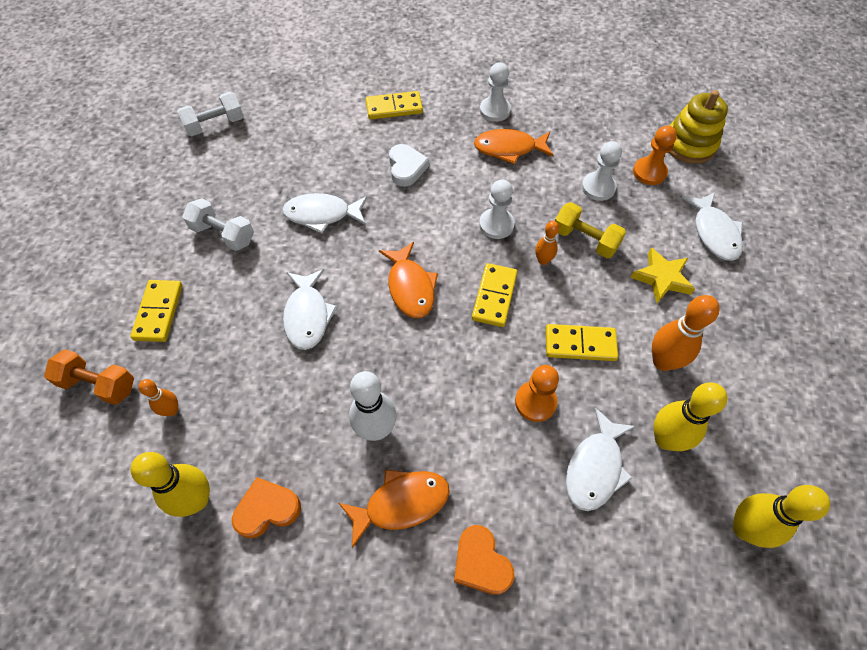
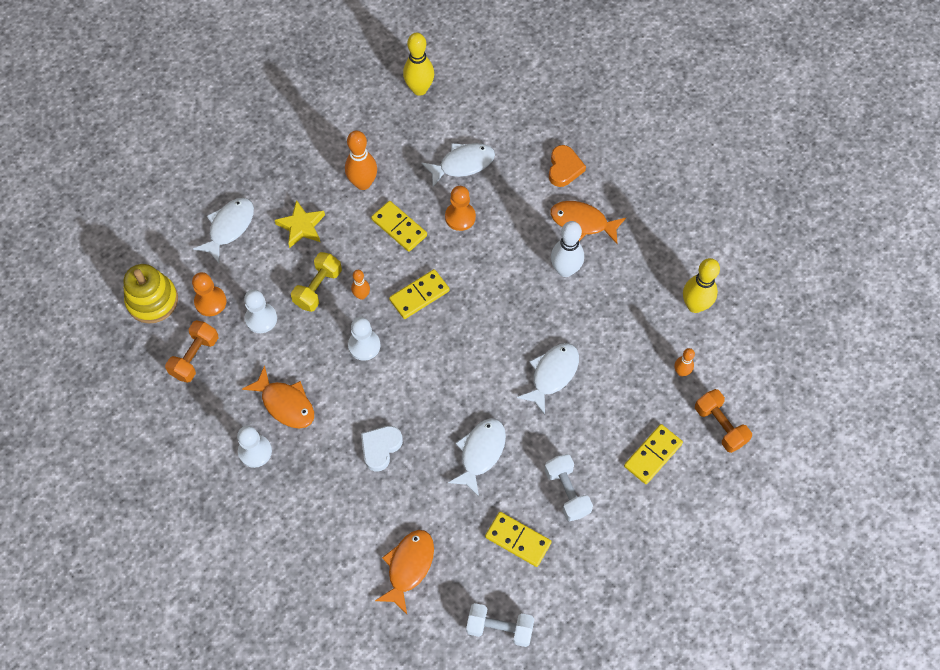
camera: 140 degrees left, 5 degrees up
(267, 509) = (658, 272): orange heart -> none
(322, 214) = (480, 453): white fish -> white fish turned 105 degrees counterclockwise
(394, 107) = (332, 523): yellow domino -> yellow domino (518, 540)
(410, 287) = (467, 343): orange fish -> orange fish (408, 567)
(585, 240) = (318, 288): yellow dumbbell -> yellow dumbbell turned 45 degrees clockwise
(609, 133) = (195, 357): none -> orange dumbbell
(665, 439) = (410, 149): yellow bowling pin -> none

